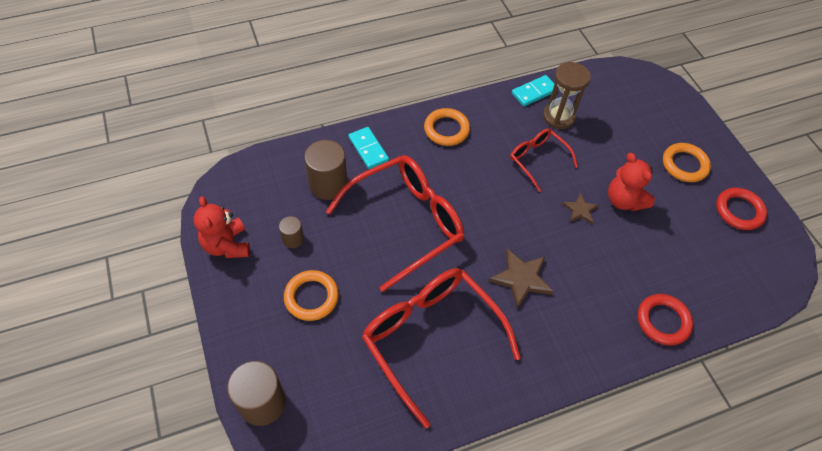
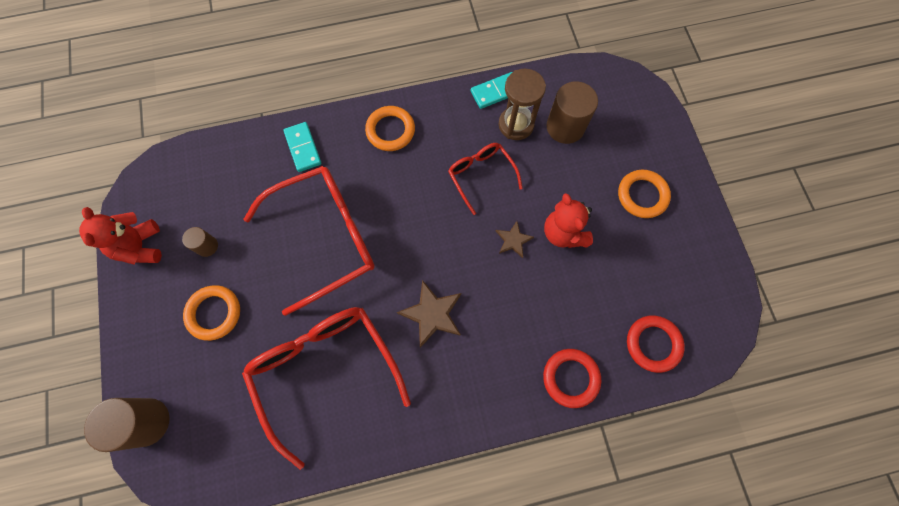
camera: 10 degrees right, 15 degrees up
(328, 184) = (254, 186): brown cylinder -> brown cylinder (565, 127)
(739, 211) = (688, 257): red ring -> red ring (653, 344)

